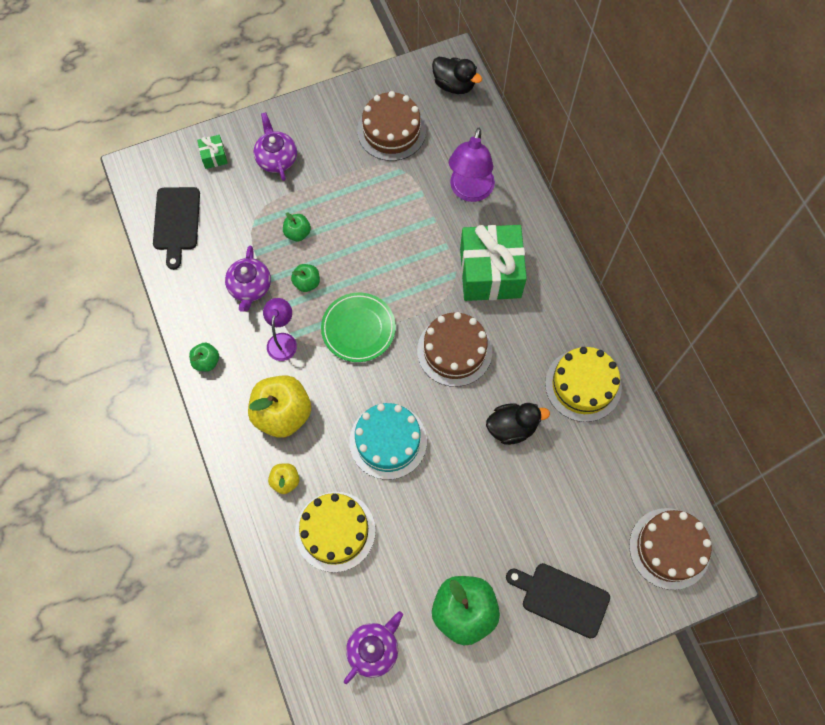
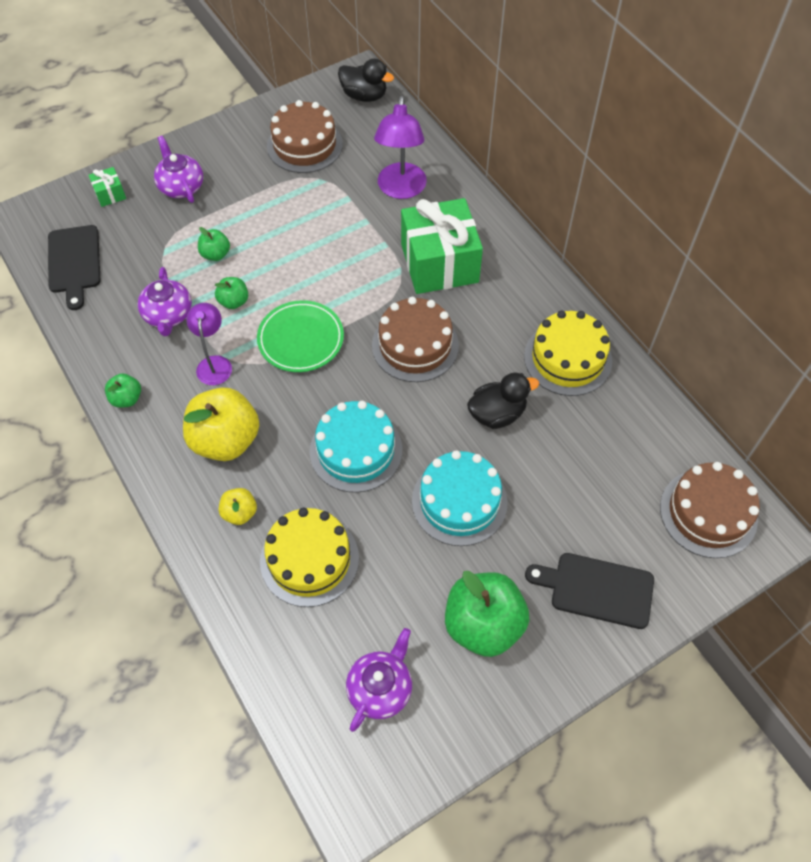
camera: 10 degrees left, 10 degrees down
(465, 502) = (459, 501): none -> turquoise cake

